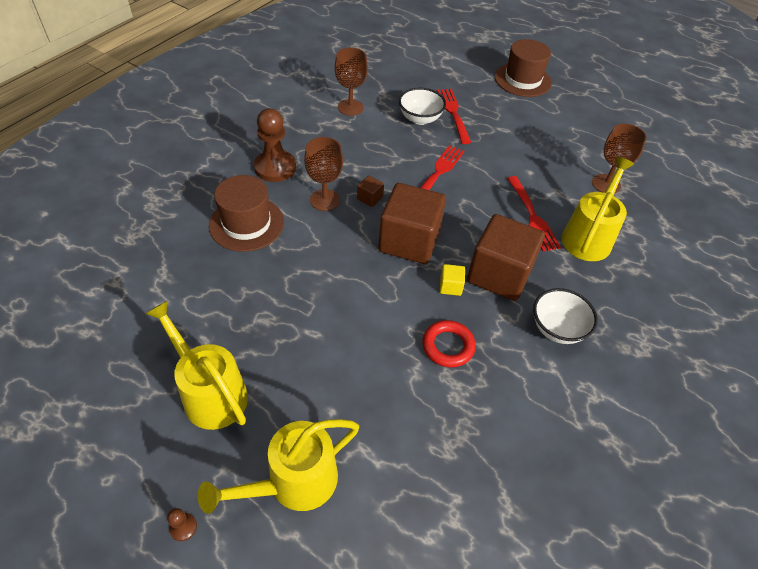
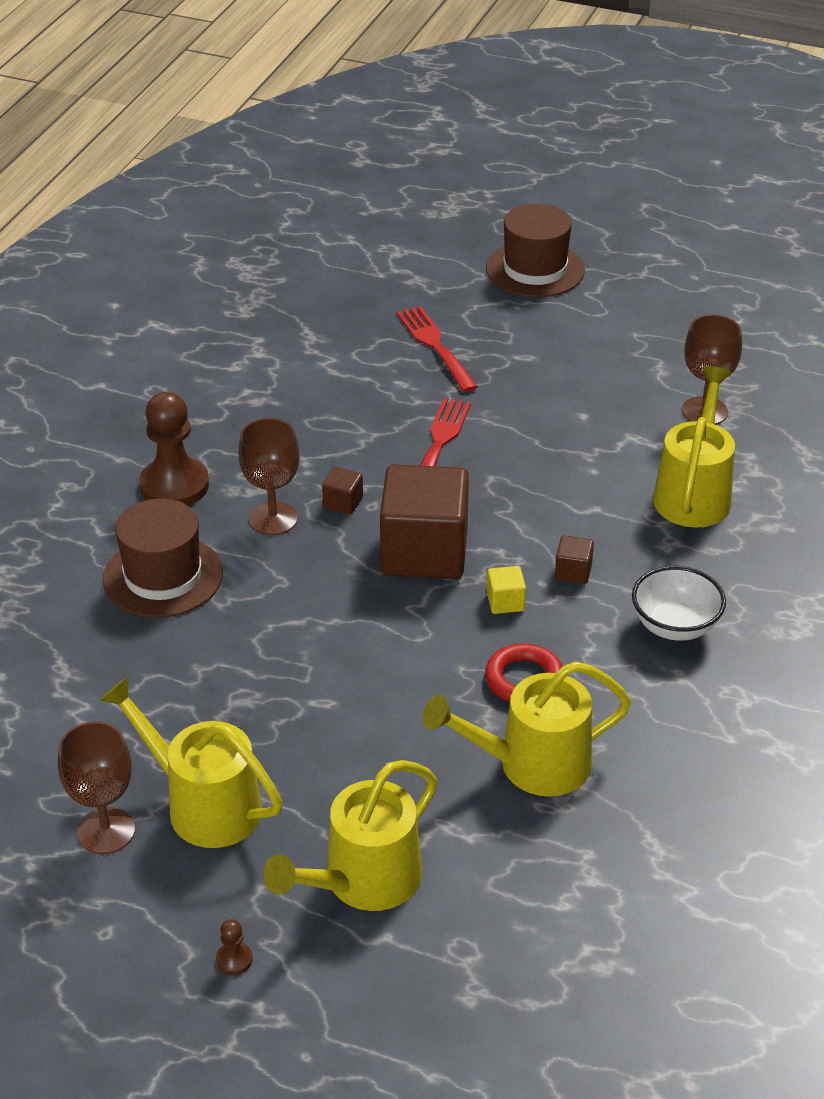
camera: 10 degrees left, 10 degrees down
(350, 107) = (262, 368): brown goblet -> brown goblet (106, 831)
(420, 118) = (383, 365): white bowl -> none
(436, 414) = (531, 765): none -> yellow watering can
(499, 274) = (573, 571): brown cube -> brown cube, size x0.40
(532, 216) = (602, 480): red fork -> none

